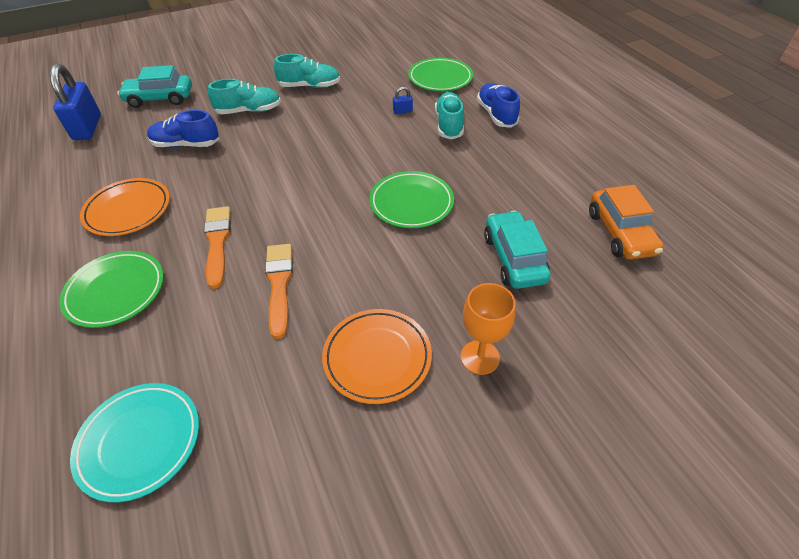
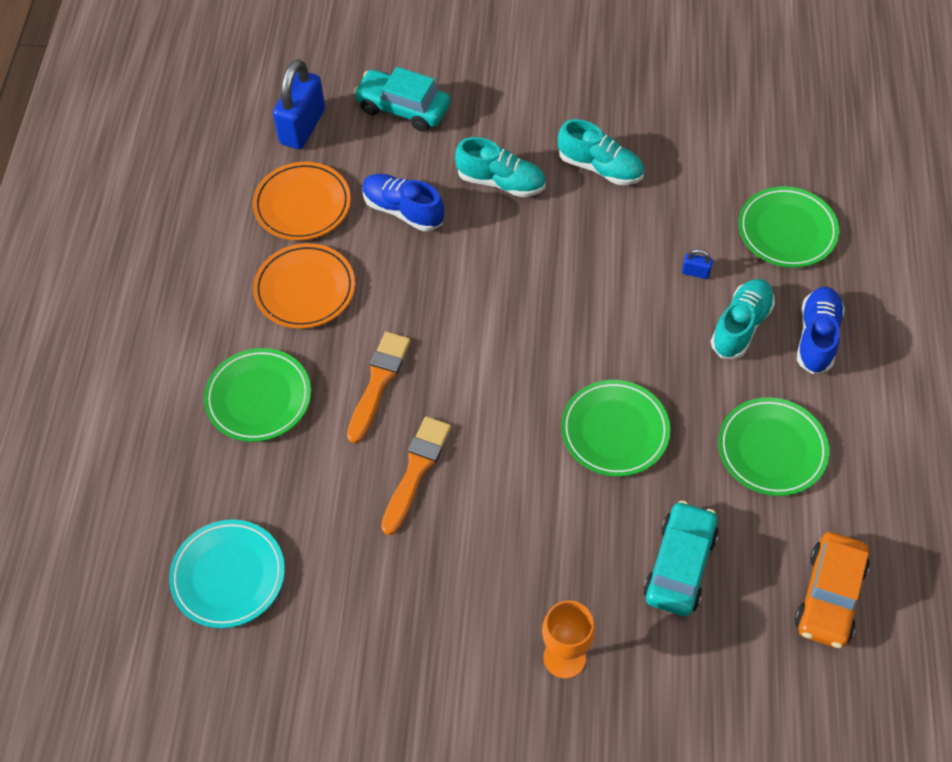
camera: 30 degrees right, 10 degrees up
(377, 357) = (467, 604): orange plate -> orange plate (302, 205)
(517, 173) = (772, 449): none -> green plate

